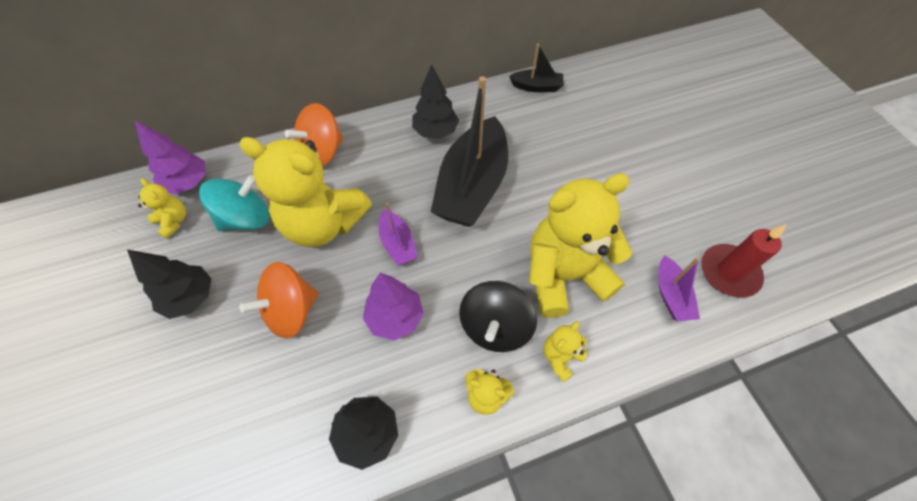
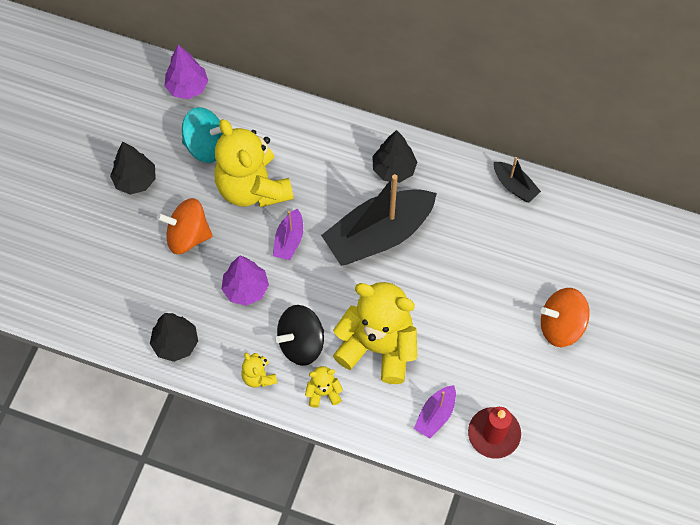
camera: 40 degrees right, 5 degrees up
(174, 221) = (159, 113): yellow teddy bear -> none
(322, 152) = (296, 127): orange spinning top -> orange spinning top (561, 326)

